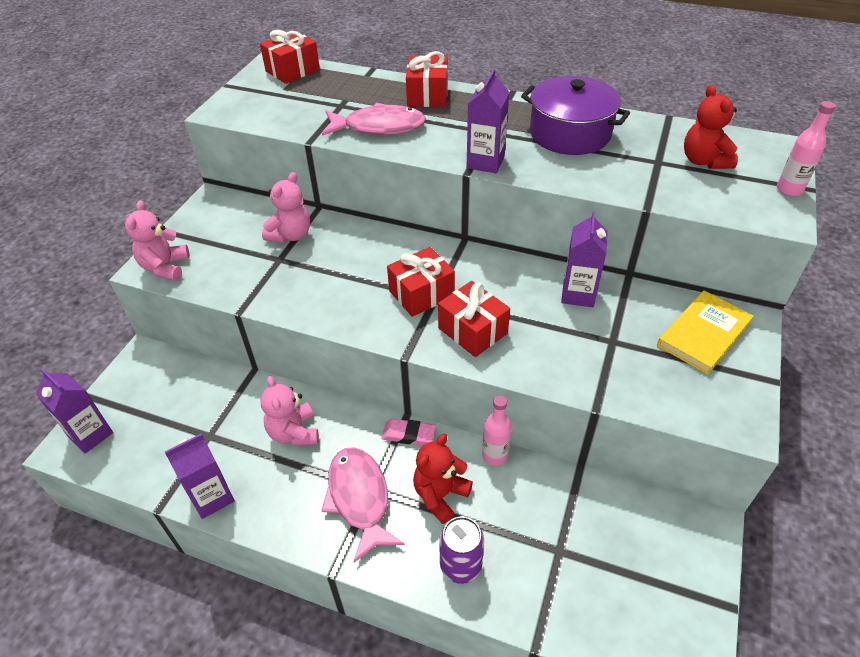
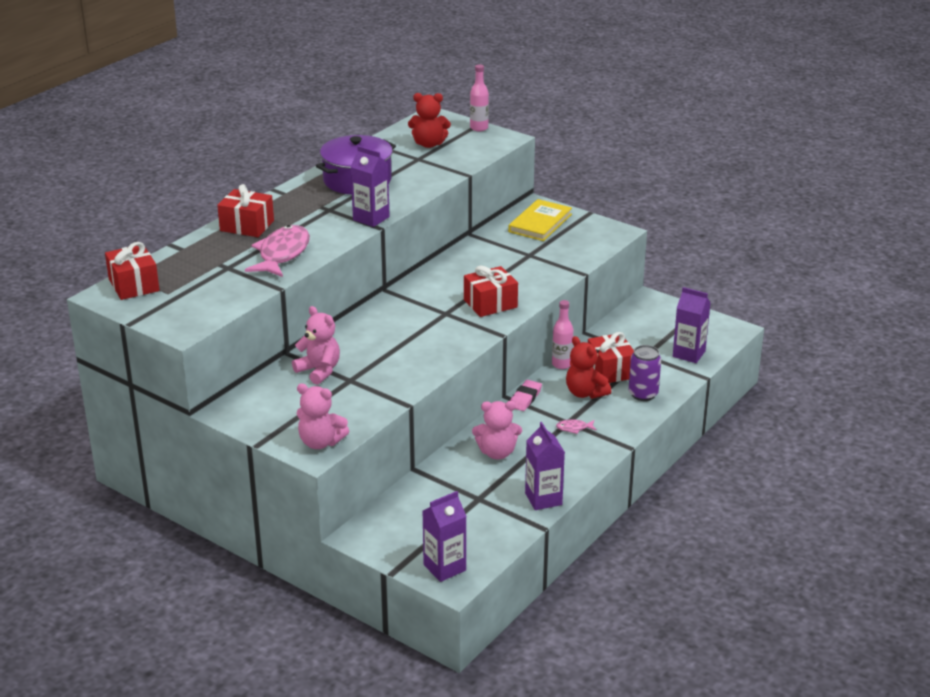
camera: 75 degrees left, 15 degrees down
(359, 498) = (574, 428): pink fish -> pink fish, size x0.42
(421, 294) = (438, 318): red gift -> red gift (610, 370)
(578, 294) = (477, 256): purple carton -> purple carton (689, 354)
(703, 334) = (540, 223): yellow book -> yellow book turned 60 degrees clockwise

